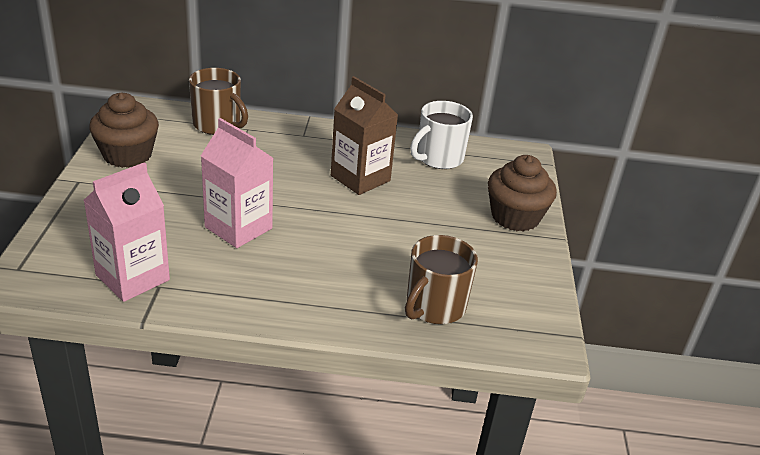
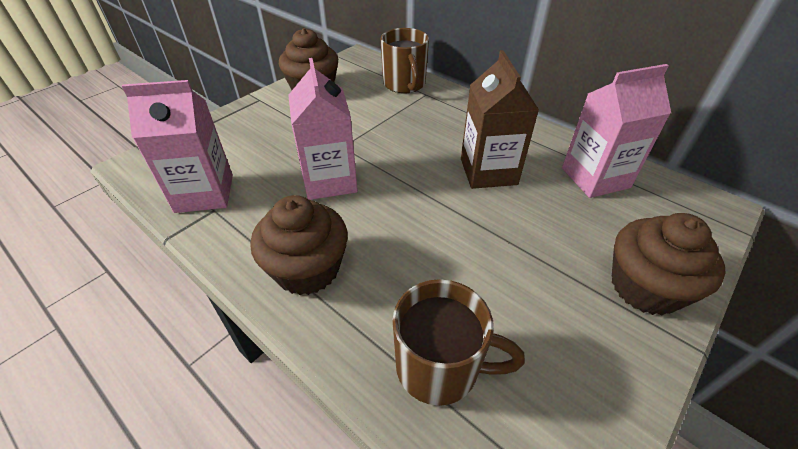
camera: 40 degrees right, 10 degrees up
(291, 293) = (307, 269): none -> brown cupcake
(434, 307) = (439, 366): brown mug -> brown mug turned 150 degrees counterclockwise
(438, 158) = (595, 178): white mug -> pink carton

